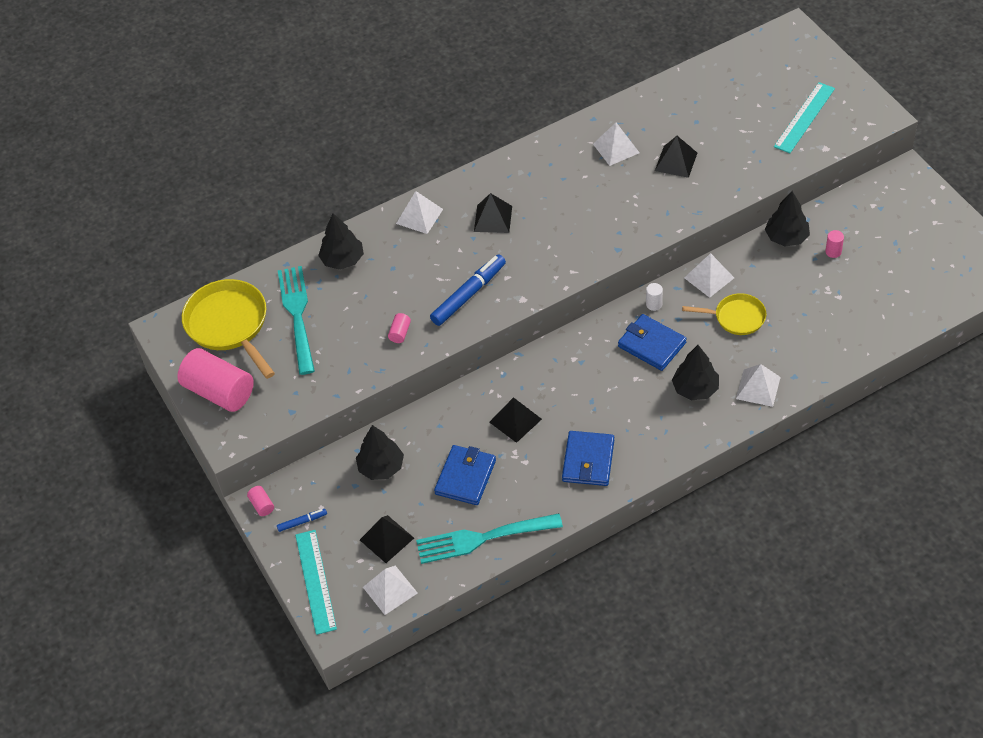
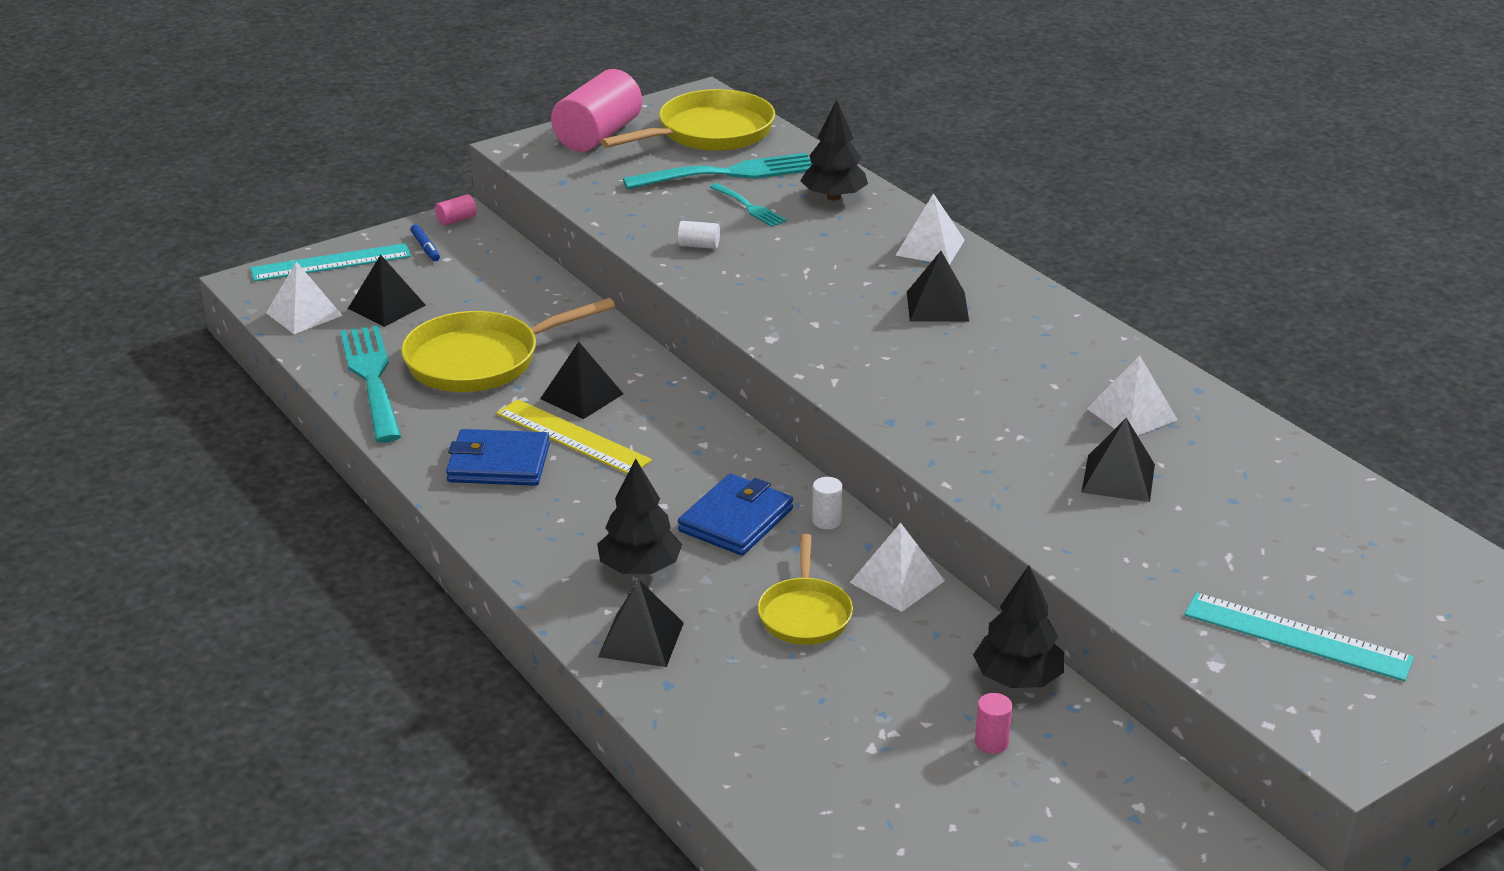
camera: 80 degrees right, 20 degrees down
(349, 305) = (749, 207): none -> turquoise fork
(381, 467) = (507, 295): black tree -> none
(400, 333) = (699, 245): pink cylinder -> white cylinder
(465, 477) = (481, 360): blue wallet -> yellow pan
(469, 294) = (776, 293): blue marker -> none
(562, 424) = (572, 437): none -> yellow ruler
(758, 388) = (641, 639): white pyramid -> black pyramid

